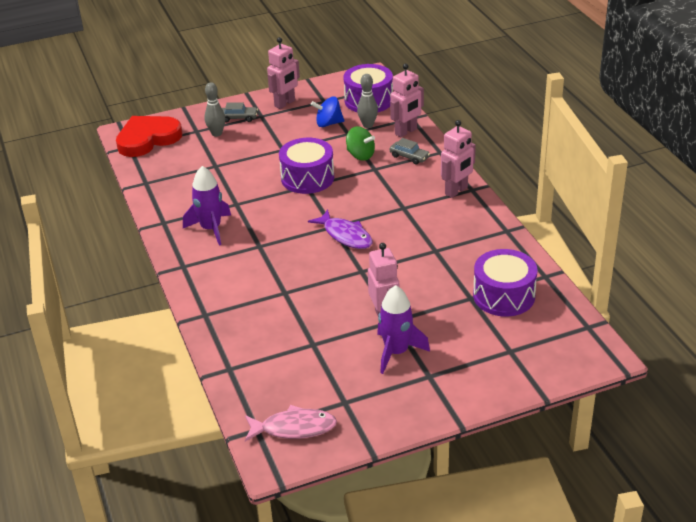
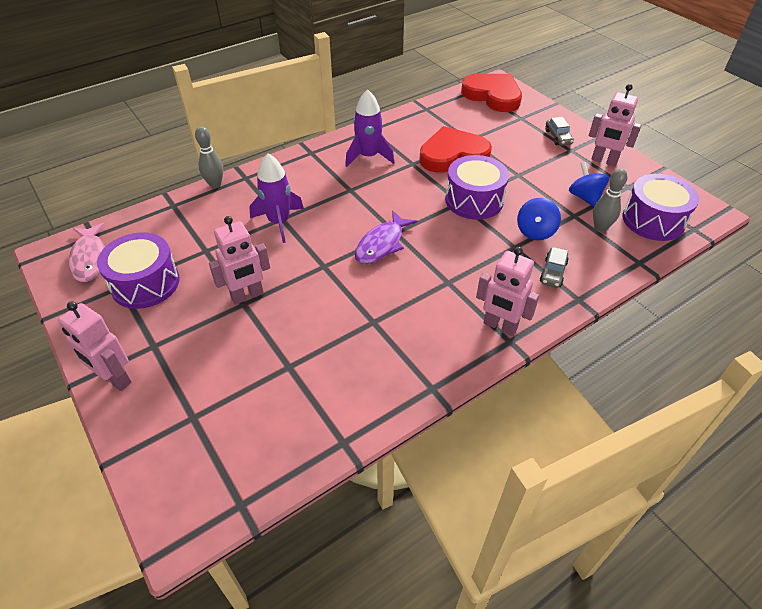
camera: 75 degrees right, 10 degrees up
(216, 133) = (522, 130): grey bowling pin -> grey bowling pin (215, 184)
(235, 178) = (453, 155): none -> red heart
(360, 155) = (535, 231): green spinning top -> blue spinning top
(396, 352) = (192, 313): purple rocket -> purple rocket (279, 222)
(406, 132) = (606, 262): pink robot -> pink robot (115, 379)
(504, 296) = (296, 400): purple drum -> purple drum (145, 283)

